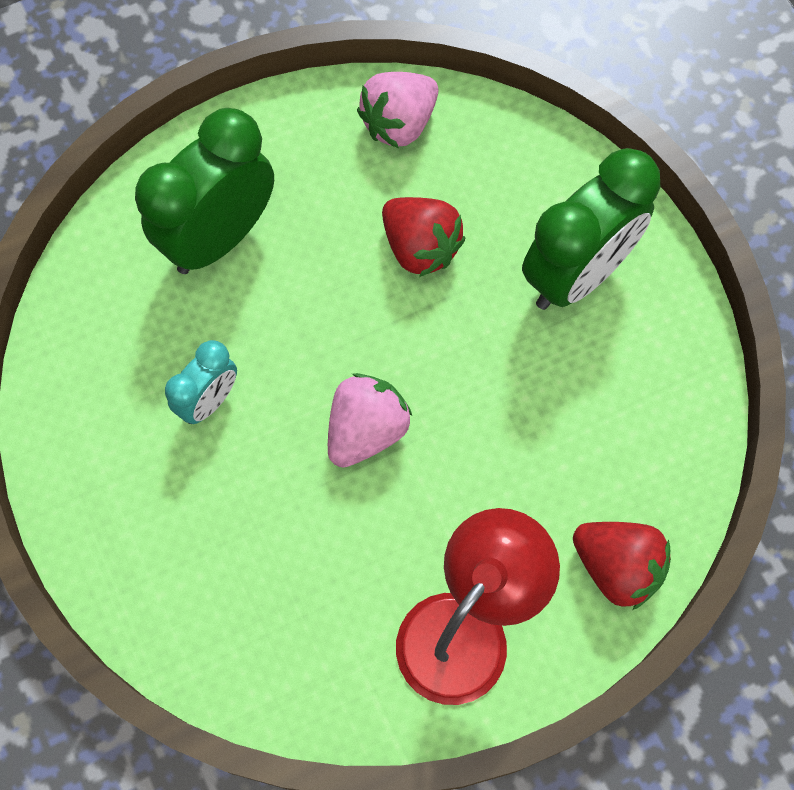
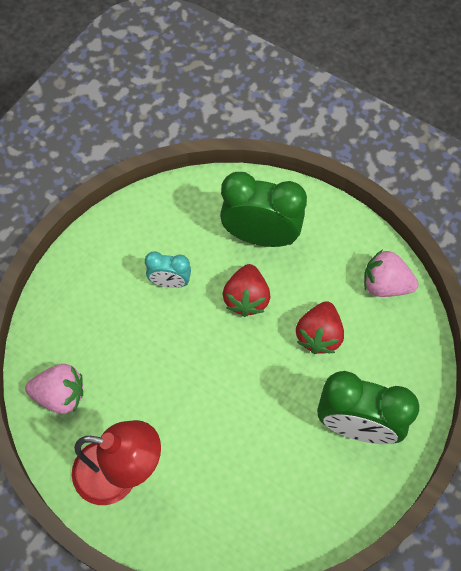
camera: 60 degrees right, 5 degrees down
(366, 430) = (198, 365): pink strawberry -> pink strawberry (60, 395)
(617, 567) = (196, 537): red strawberry -> red strawberry (246, 298)

